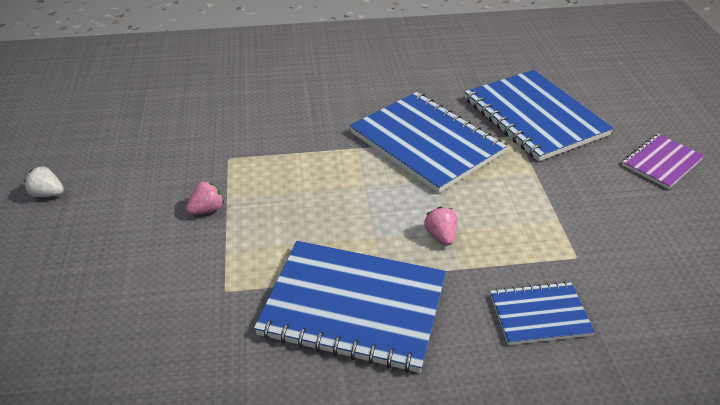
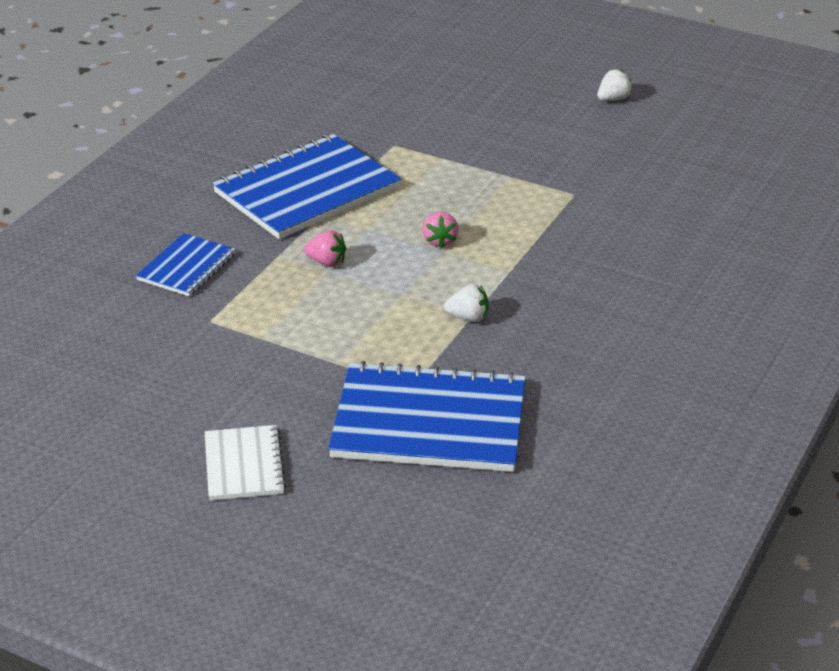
camera: 125 degrees right, 5 degrees down
(207, 209) = (504, 163): pink strawberry -> pink strawberry (439, 241)
(426, 143) = (468, 317): blue notebook -> white strawberry
(661, 162) = (244, 465): purple notebook -> white notebook

